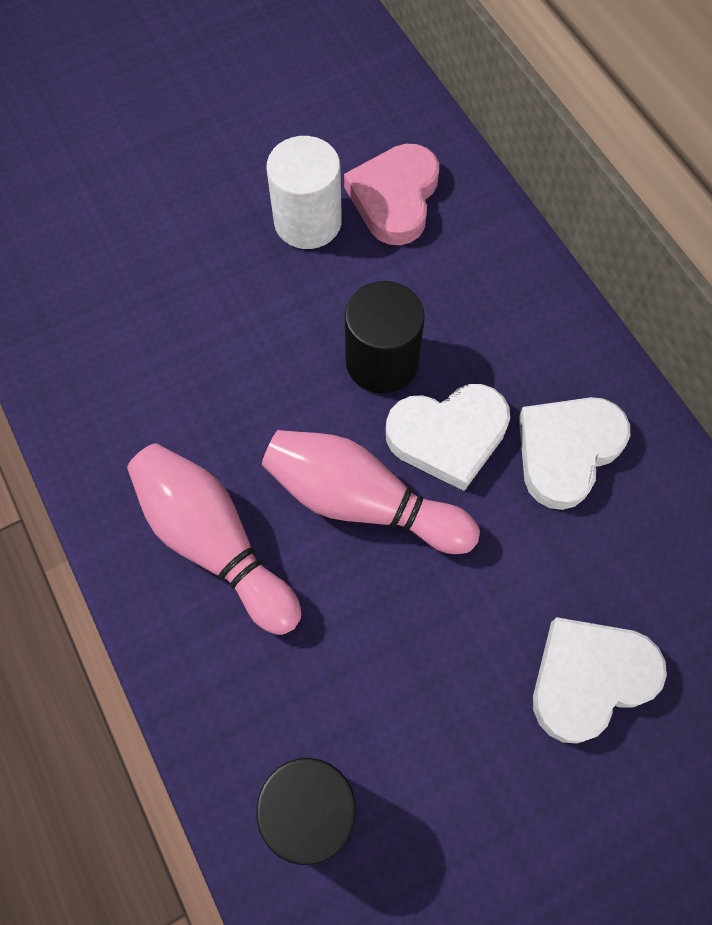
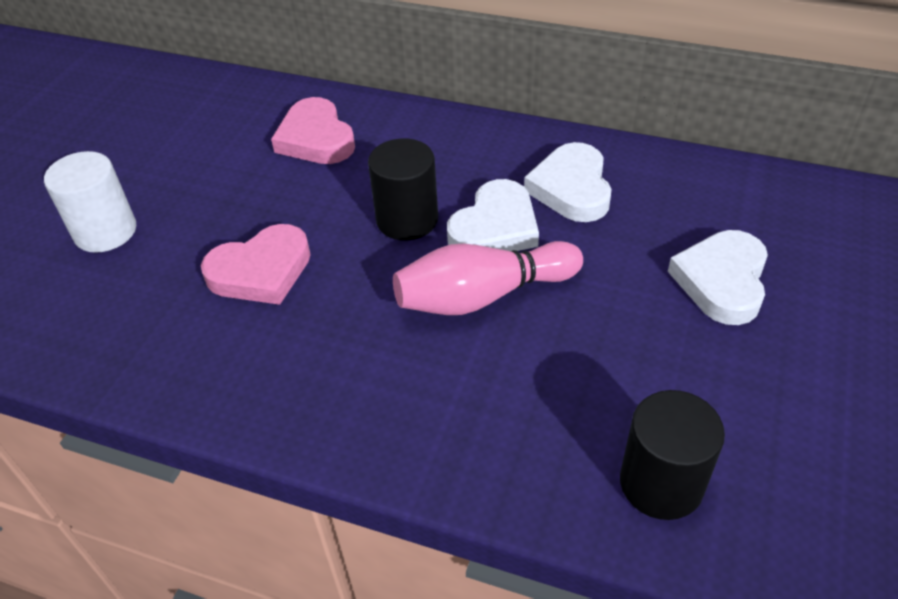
camera: 40 degrees left, 20 degrees down
(214, 542) = (410, 390): pink bowling pin -> none
(215, 318) = (261, 271): none -> pink heart
(308, 222) = (269, 183): white cylinder -> white cylinder (105, 231)

